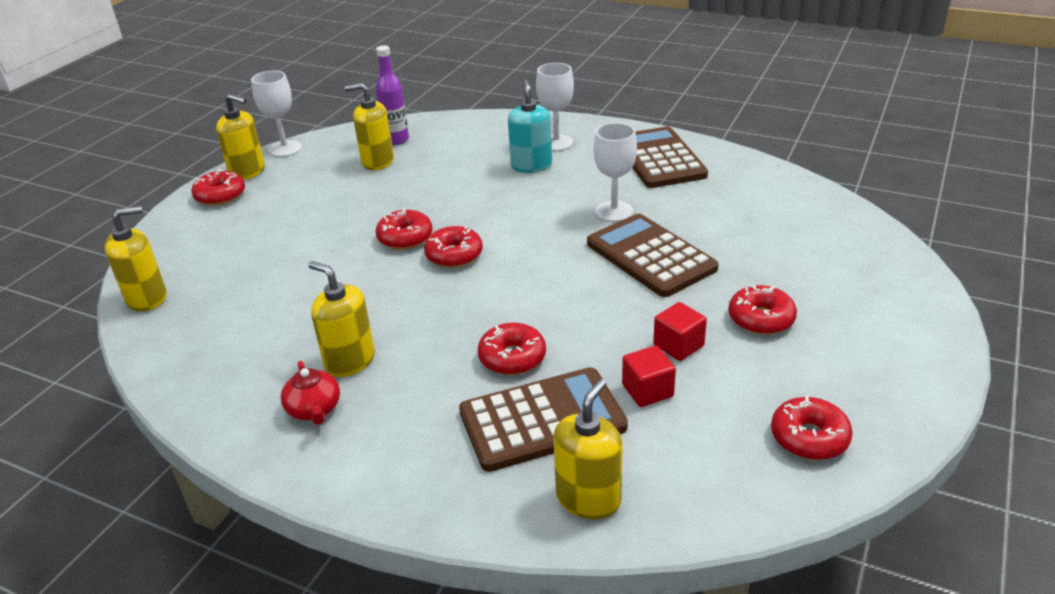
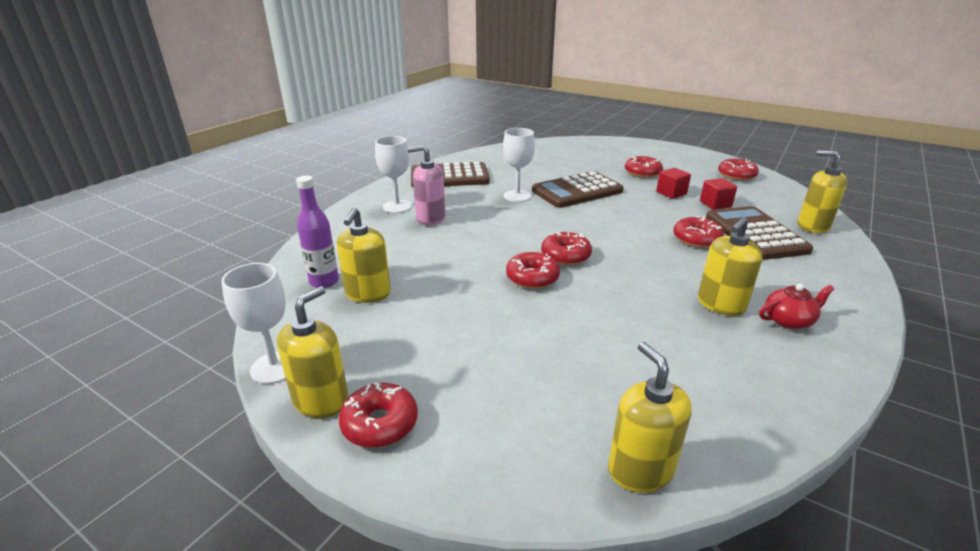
camera: 85 degrees left, 5 degrees down
(531, 165) = (430, 218): turquoise soap dispenser -> pink soap dispenser

